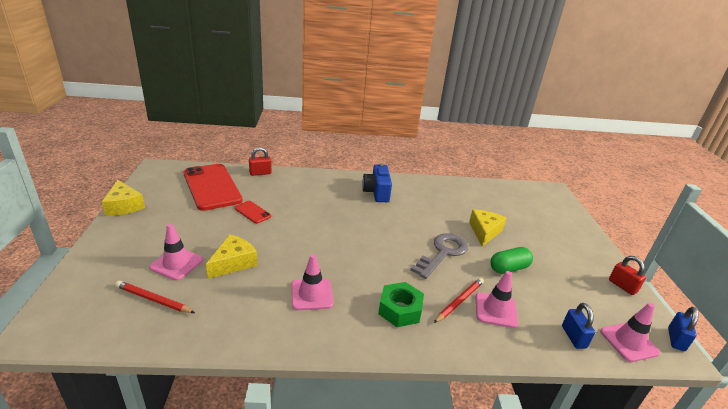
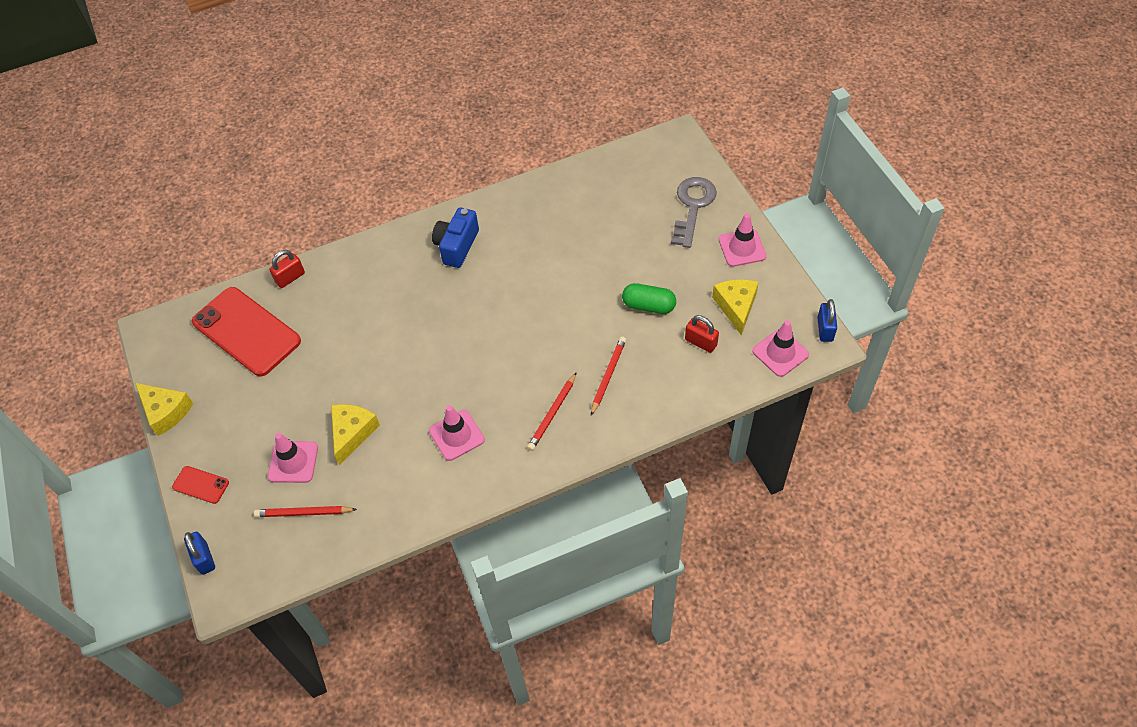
camera: 15 degrees left, 25 degrees up
(252, 212) = (325, 351): red phone -> red phone (200, 485)
(377, 192) = (457, 246): blue camera -> blue camera turned 45 degrees clockwise
(400, 310) = (552, 413): green nut -> red pencil
(443, 253) = (571, 315): grey key -> grey key (693, 207)
(484, 232) = (609, 258): yellow cheese -> yellow cheese (736, 307)
(496, 310) = (647, 371): pink traffic cone -> pink traffic cone (742, 248)
(509, 268) = (648, 306): green capsule -> green capsule turned 60 degrees clockwise
(573, 337) = (727, 370): blue padlock -> blue padlock (204, 558)
(622, 286) = (772, 278): red padlock -> red padlock (700, 342)

